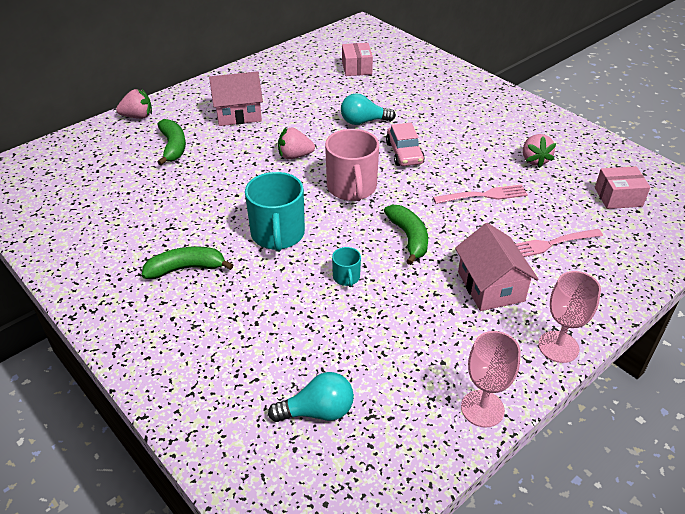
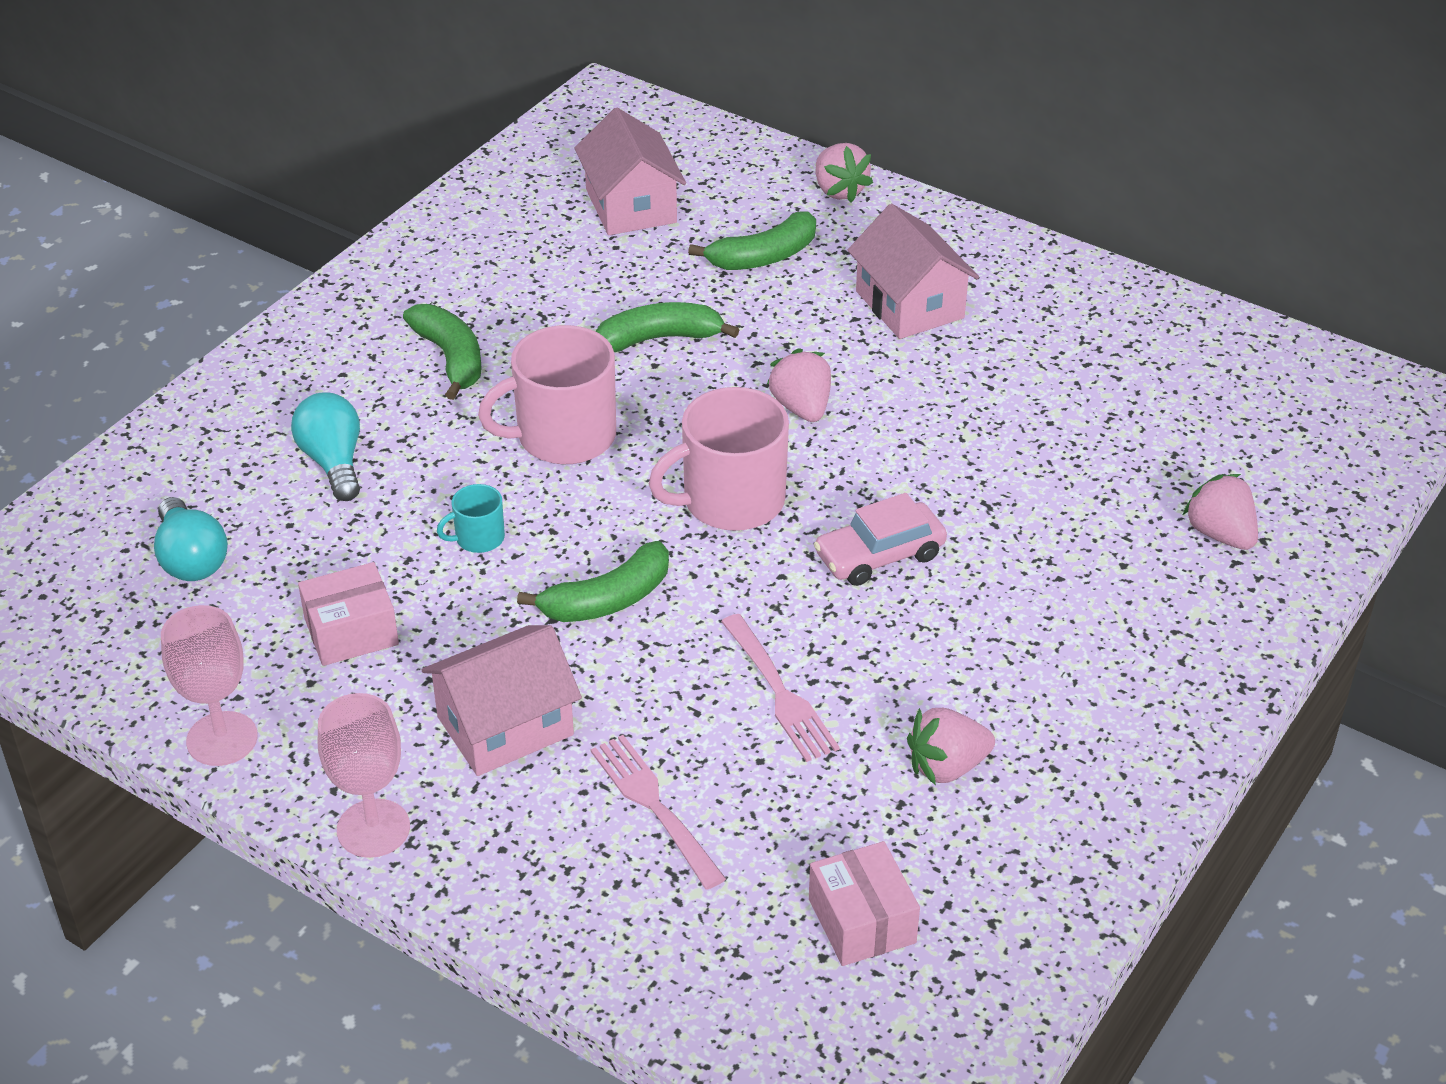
camera: 75 degrees right, 0 degrees up
(96, 181) = (631, 206): none -> pink house
(217, 190) = (659, 339): none -> green banana
(277, 234) = (563, 436): turquoise mug -> pink mug
(356, 68) = (1189, 429): pink box -> pink box (351, 632)
(363, 122) = (969, 477): turquoise light bulb -> turquoise light bulb (333, 462)
(419, 75) = (1220, 534): none -> pink strawberry

